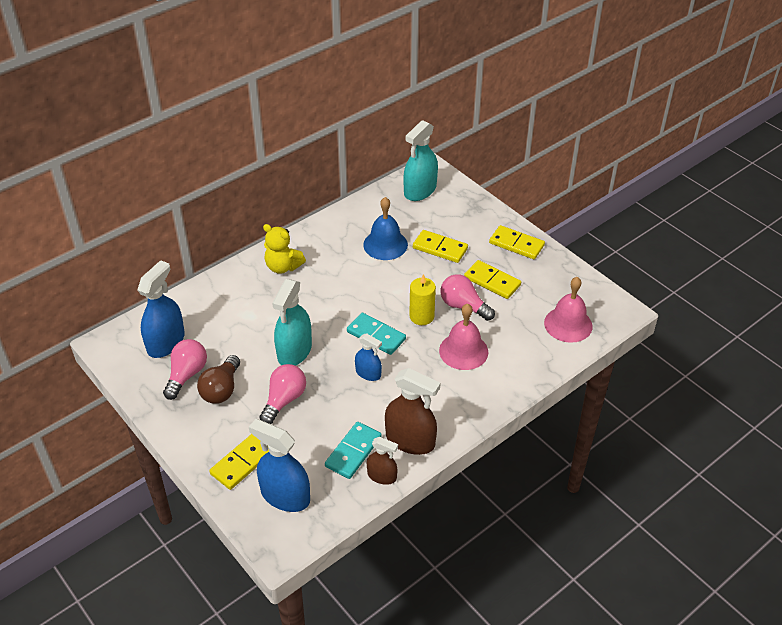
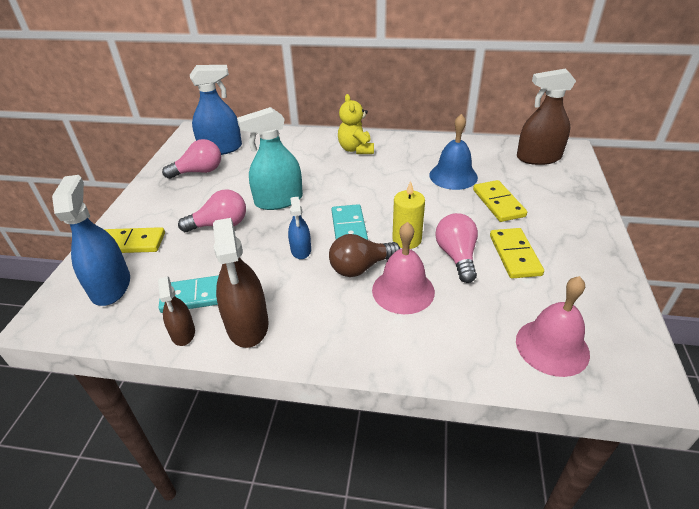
camera: 50 degrees right, 5 degrees down
(221, 389) = (200, 192): brown light bulb -> brown light bulb (361, 267)
(420, 190) = (538, 158): turquoise spray bottle -> brown spray bottle
(516, 244) = (585, 241): yellow domino -> none

